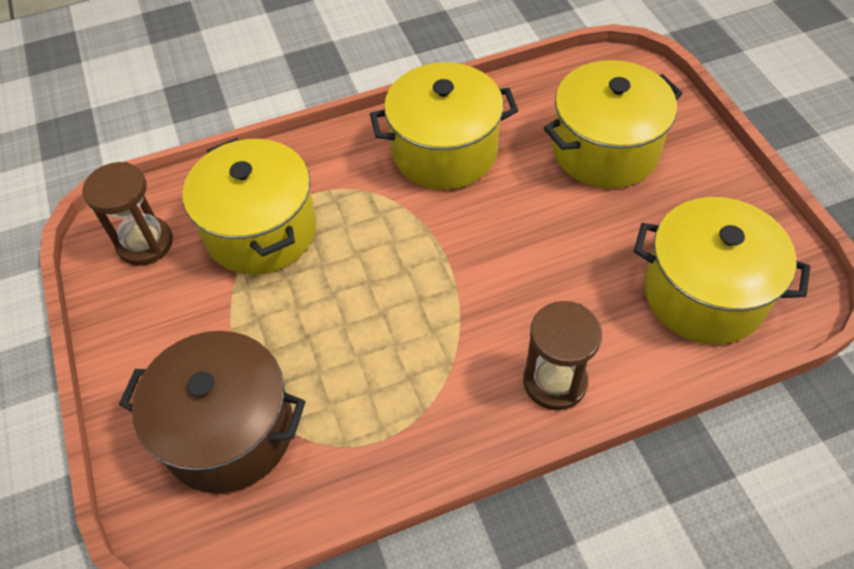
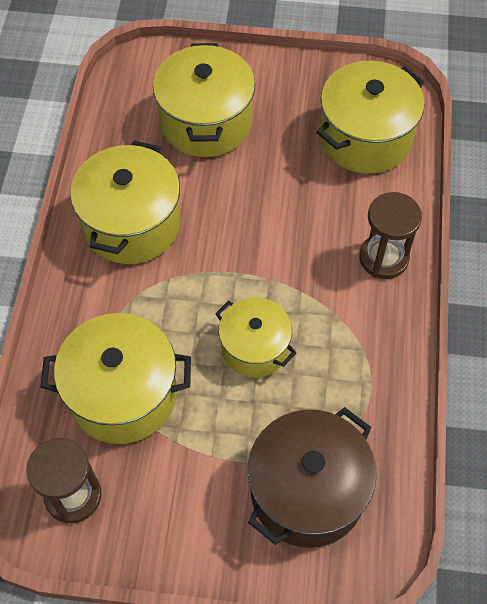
camera: 65 degrees left, 5 degrees up
(368, 311) = (255, 348): none -> yellow pot

